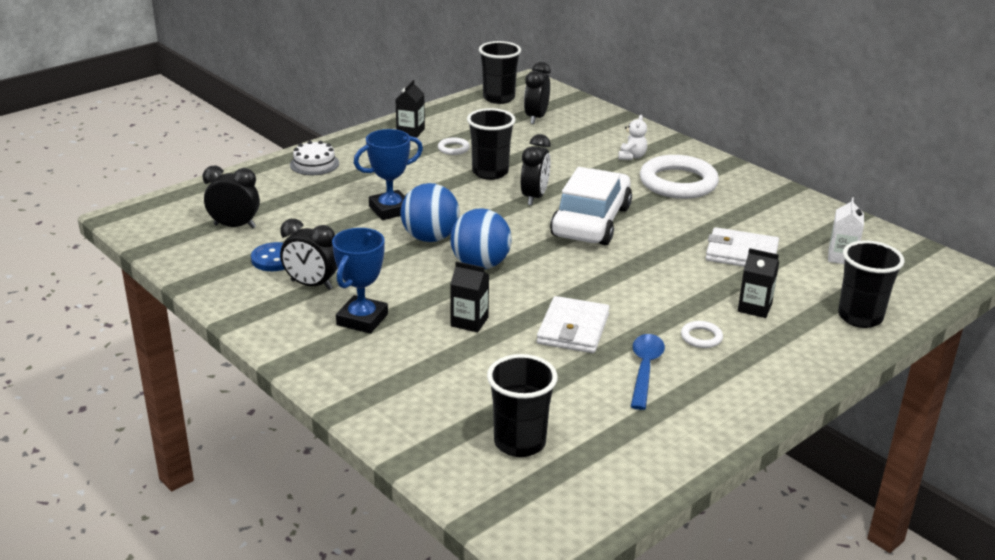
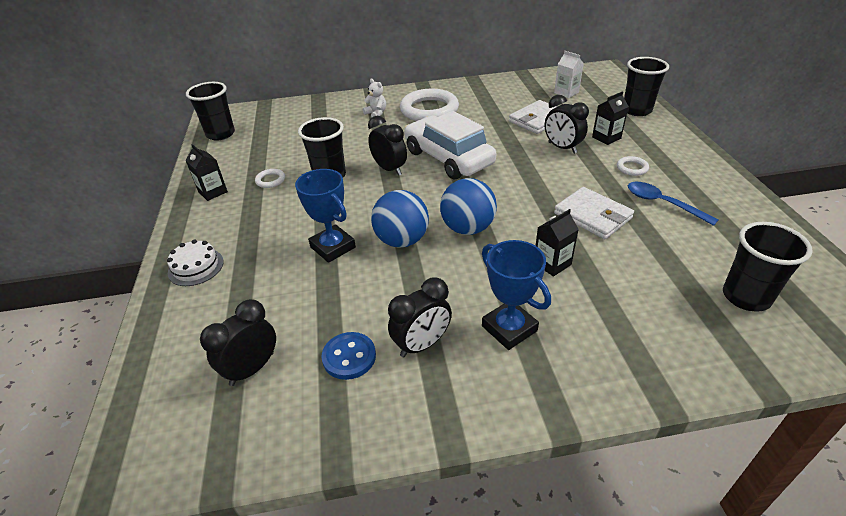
camera: 55 degrees left, 10 degrees up
(390, 210) = (333, 247): blue trophy -> blue trophy turned 45 degrees counterclockwise
(536, 118) = (273, 129): black clock -> black clock (562, 148)

